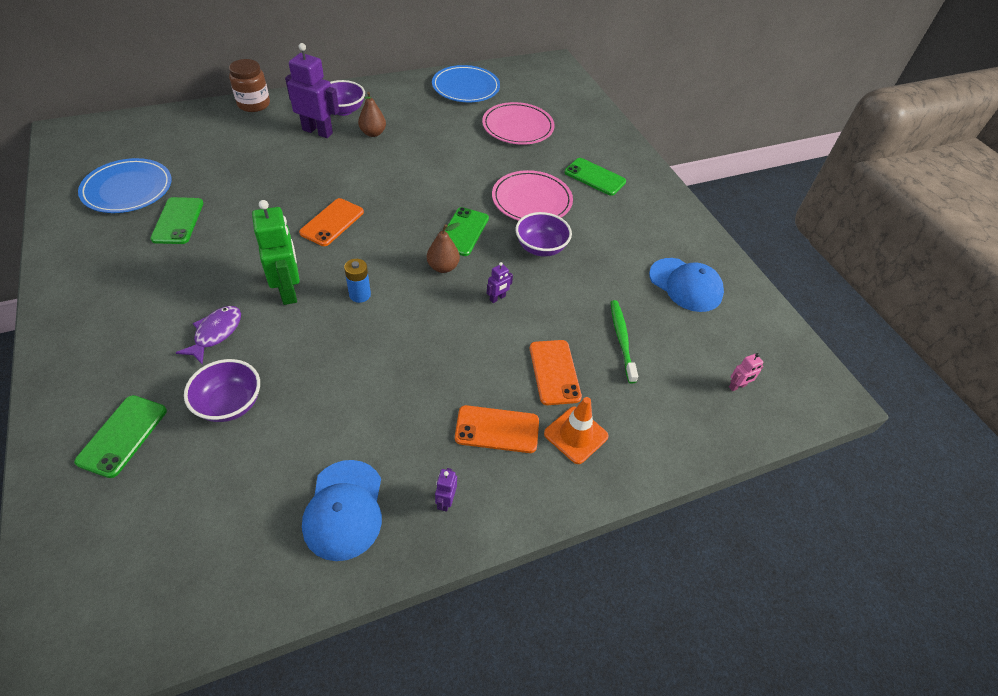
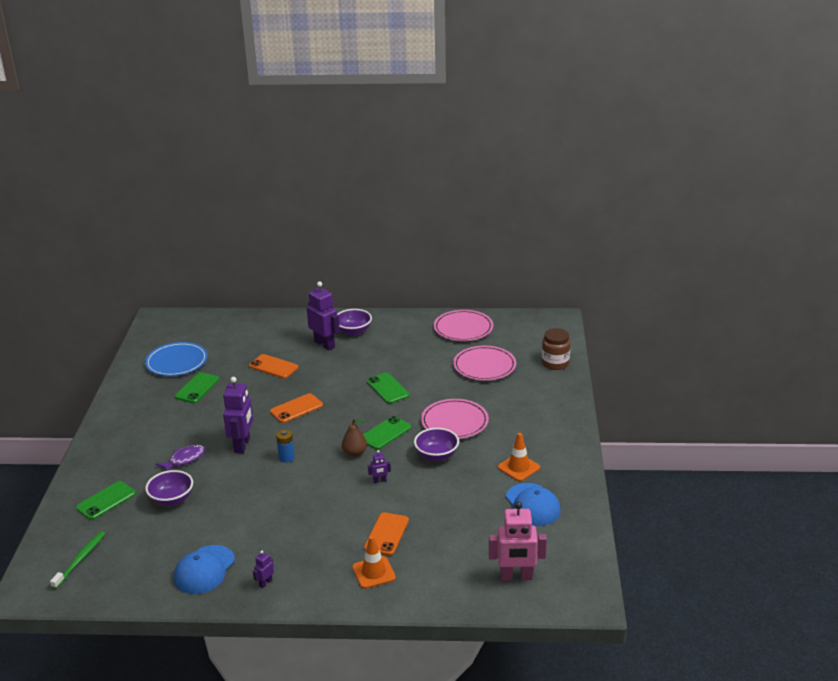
camera: 30 degrees right, 20 degrees down
(254, 104) = (290, 317): brown jar -> brown jar (555, 363)
(289, 290) = (242, 445): green robot -> purple robot
(373, 133) = (365, 352): brown pear -> none
(466, 87) = (463, 328): blue plate -> pink plate
(497, 429) = (323, 555): orange phone -> orange phone (273, 367)
(594, 177) = (520, 415): green phone -> green phone (387, 388)
(621, 339) = (451, 527): green toothbrush -> green toothbrush (80, 559)
(638, 241) = (518, 467): none -> orange traffic cone
(737, 386) = (516, 577): pink robot -> pink robot, size x2.23

